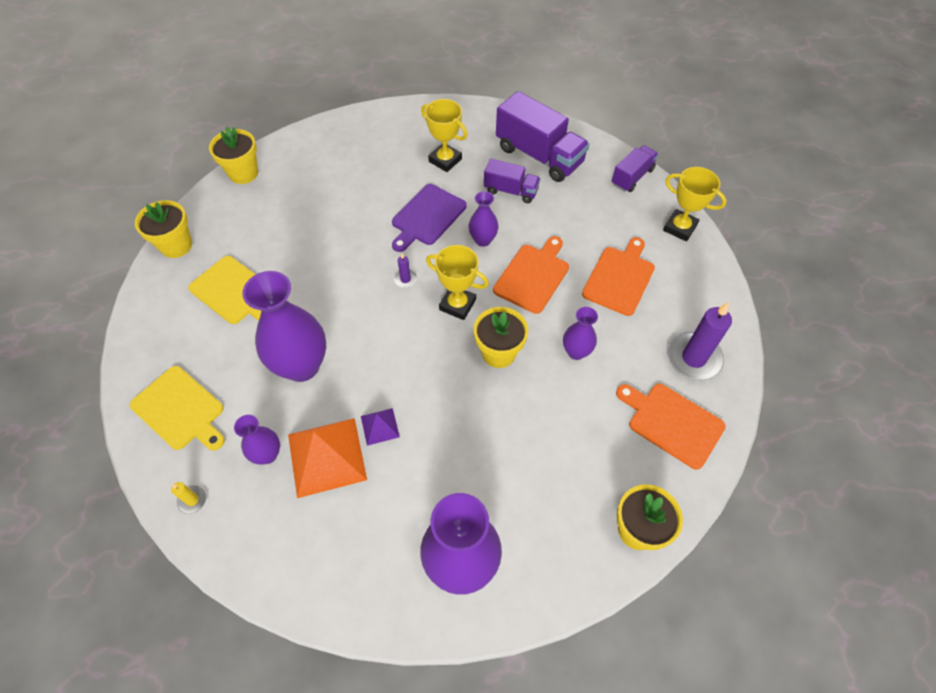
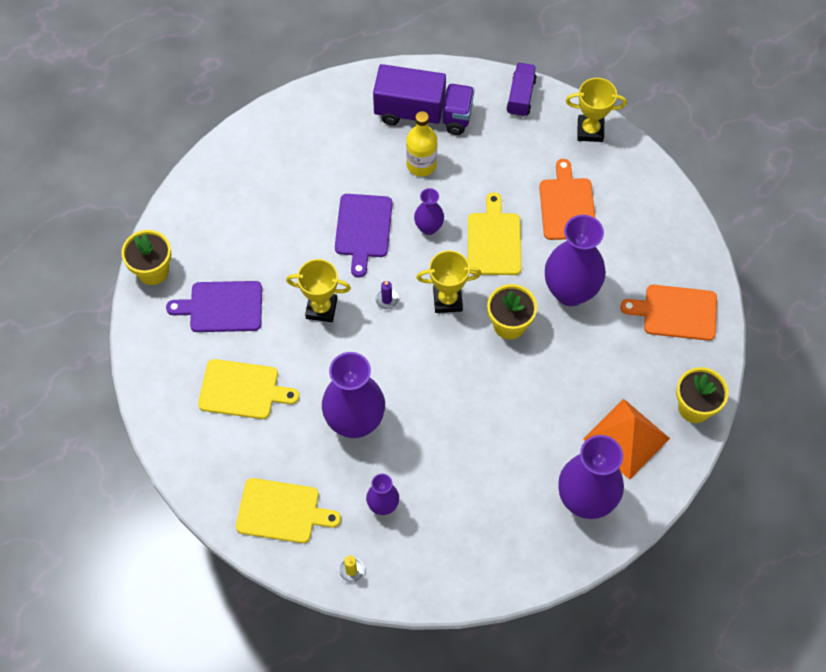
camera: 30 degrees left, 5 degrees up
(176, 245) = (150, 375): yellow flower pot -> none
(271, 222) = (222, 307): none -> purple cutting board
(326, 456) = (431, 481): orange pyramid -> orange pyramid (626, 438)
(380, 426) = (455, 435): purple pyramid -> none
(445, 160) = (339, 161): yellow trophy -> yellow trophy (321, 308)
(511, 191) = (421, 165): purple truck -> yellow bottle
(533, 276) = (494, 240): orange cutting board -> yellow cutting board
(576, 352) = (570, 291): purple vase -> purple vase, size x1.95
(693, 358) = (664, 249): purple candle -> none

